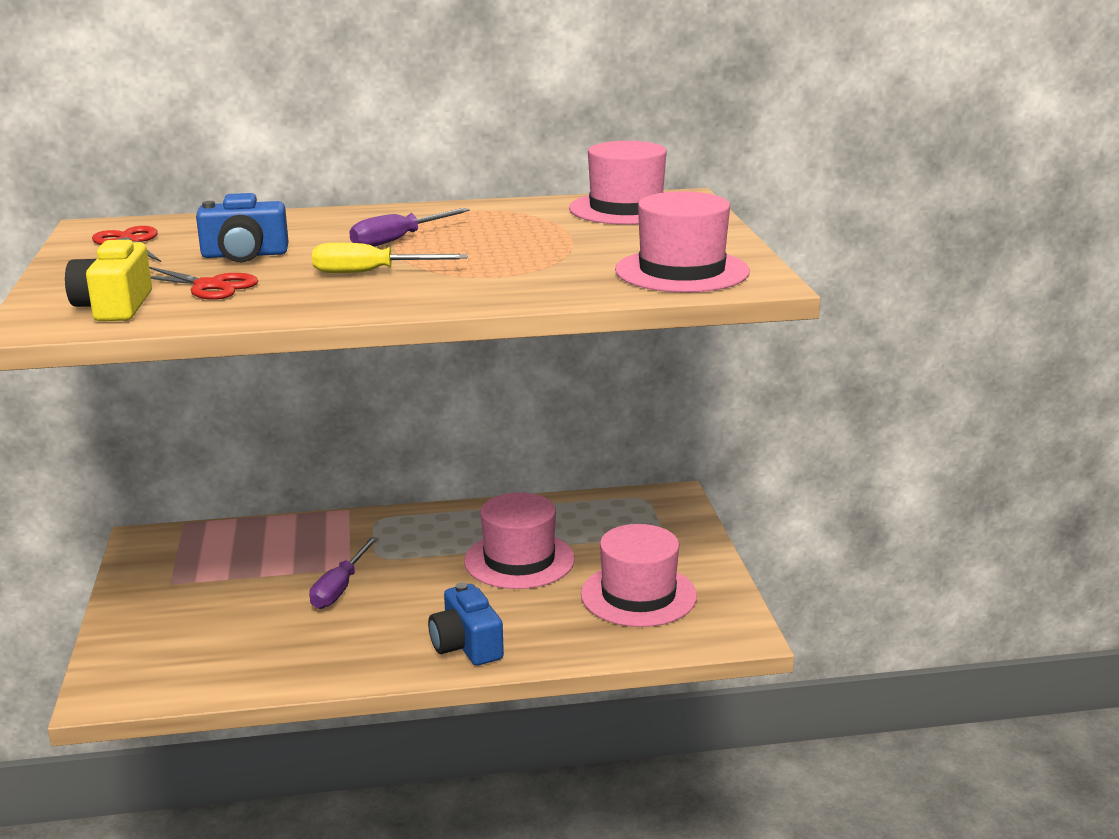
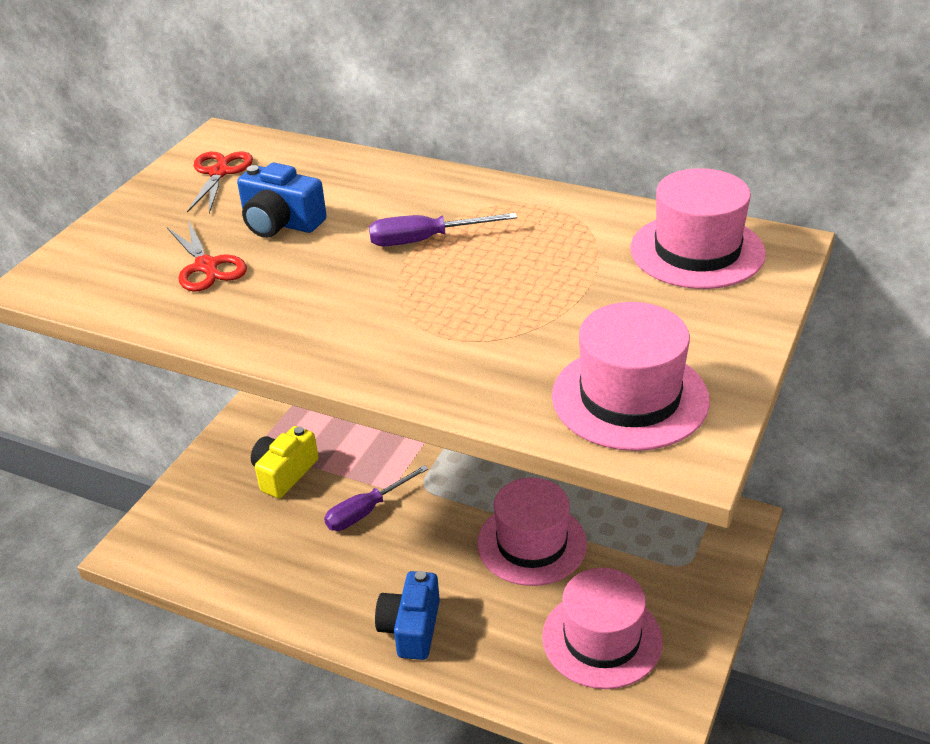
camera: 35 degrees right, 15 degrees up
(114, 307) = (113, 274): yellow camera -> yellow camera (284, 473)
(371, 272) = (347, 290): yellow screwdriver -> none

